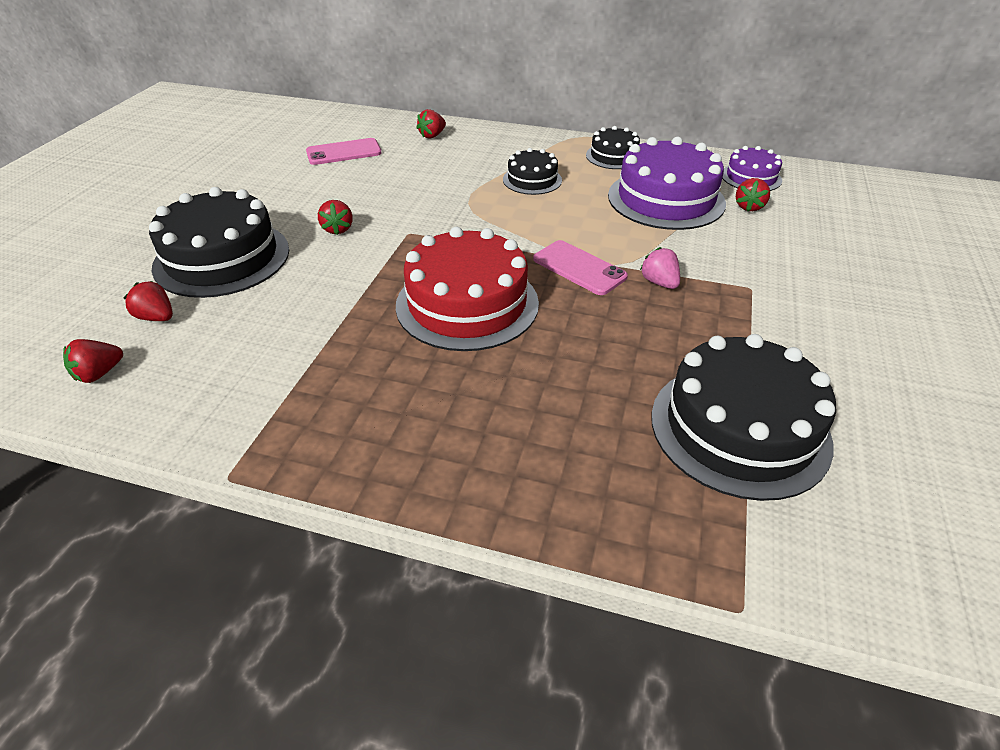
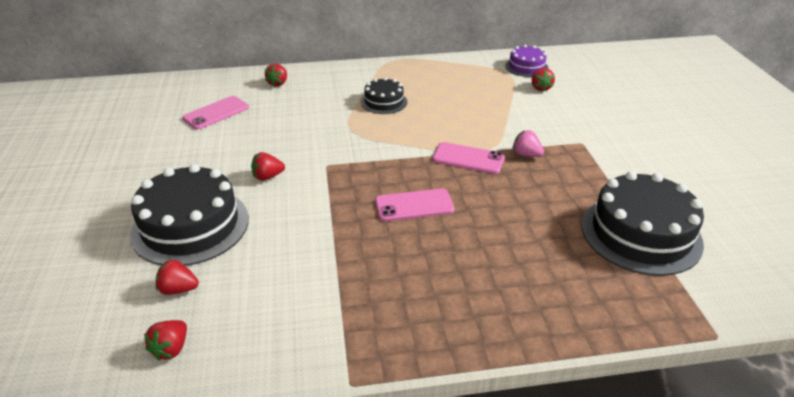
camera: 25 degrees left, 5 degrees down
(338, 229) = (267, 177): red strawberry -> red strawberry turned 105 degrees clockwise
(467, 304) = (414, 205): red cake -> pink phone
(613, 156) = (426, 71): black cake -> none
(666, 199) = (485, 95): purple cake -> none

